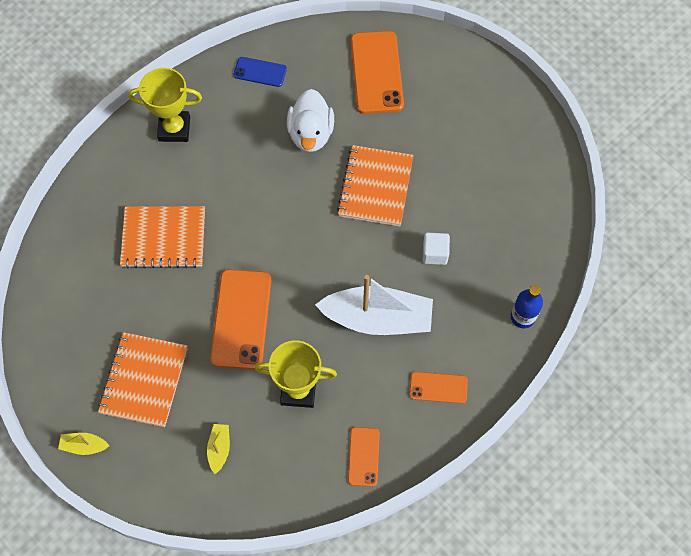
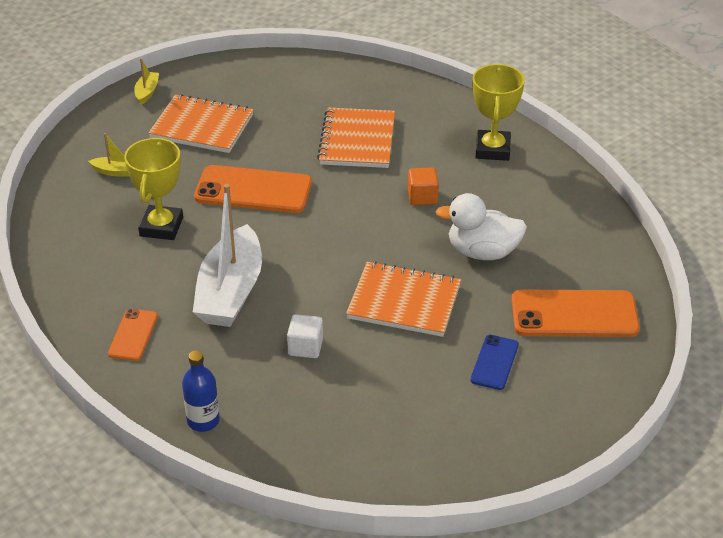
camera: 95 degrees right, 25 degrees down
(243, 180) = (422, 197): none -> orange cube
(260, 72) = (571, 215): blue phone -> blue phone (494, 362)
(363, 456) = (73, 270): orange phone -> none

